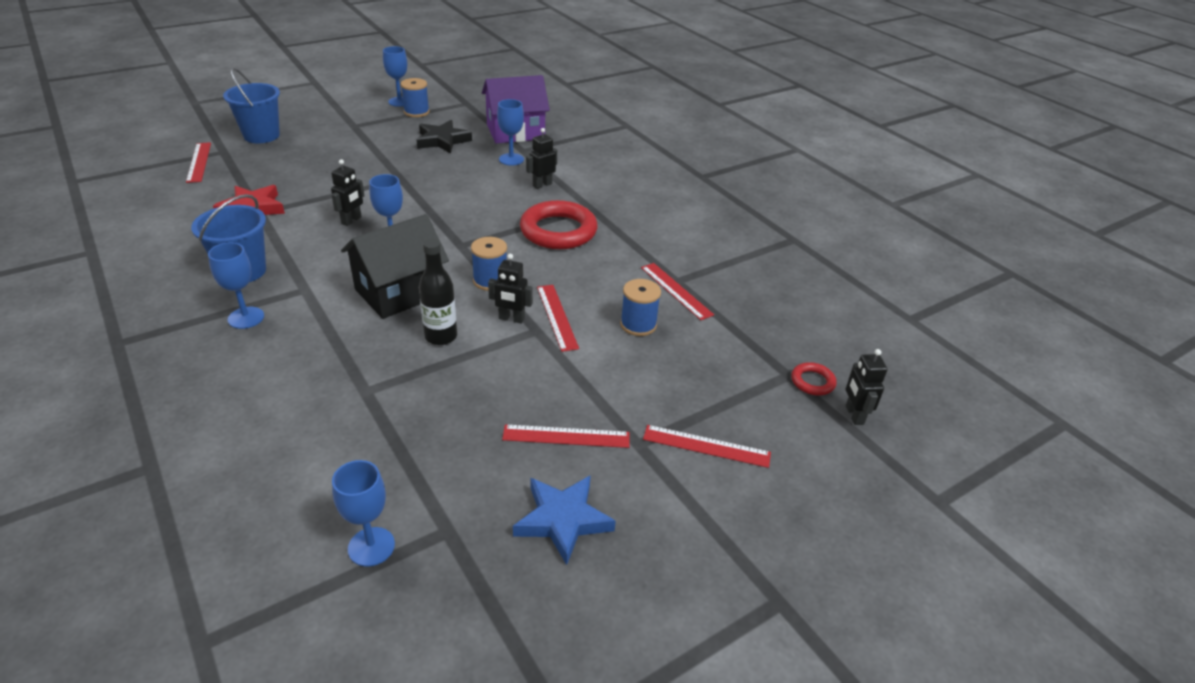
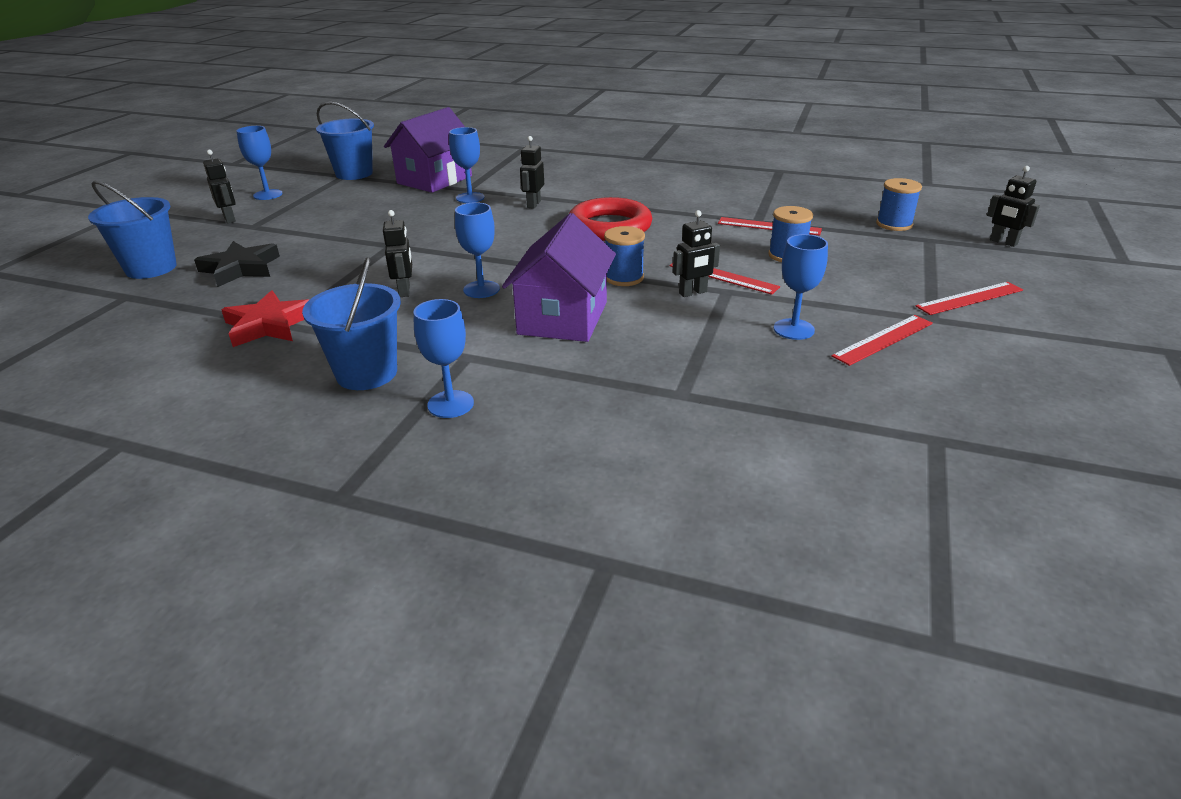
camera: 35 degrees left, 5 degrees down
(199, 162) = (110, 315): red ruler -> none
(351, 114) = (230, 219): none -> black robot
(371, 546) = (911, 485): blue goblet -> blue goblet (793, 329)
(399, 292) = (563, 318): black house -> purple house
(416, 112) = (303, 196): blue spool -> blue spool (894, 224)
(441, 336) = (663, 329): black bottle -> none
(442, 140) = (375, 207): black star -> black star (240, 268)
(475, 104) = (354, 173): none -> blue bucket
(563, 520) = (986, 386): blue star -> none
(812, 382) = (948, 237): red ring -> none

